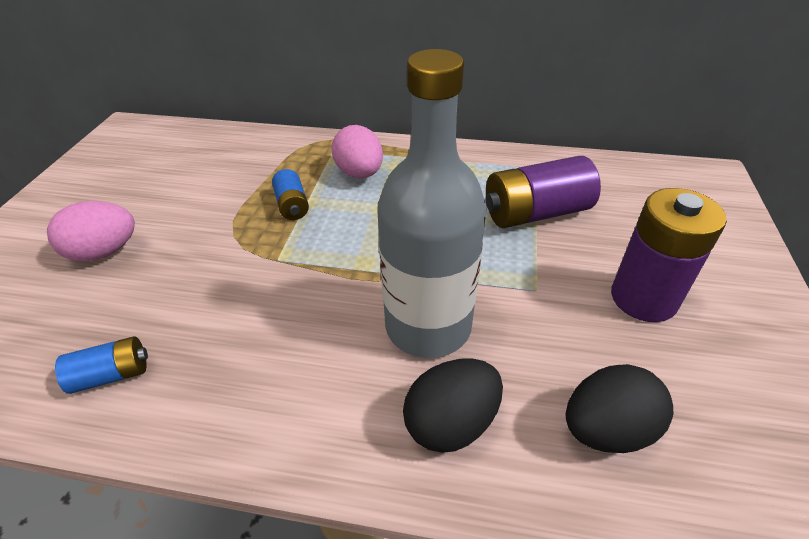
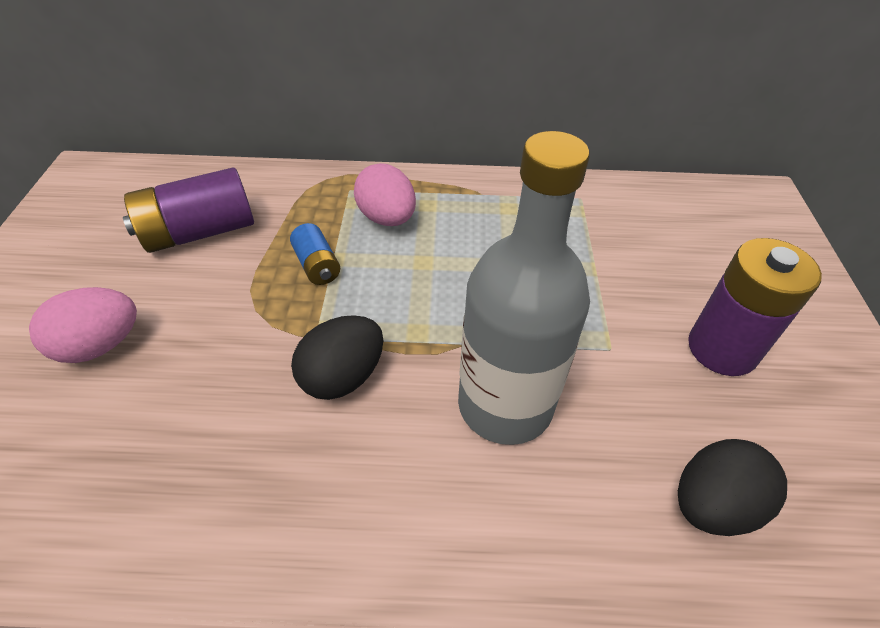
camera: 10 degrees left, 5 degrees up
(112, 375) = (152, 506): blue battery -> none
(451, 423) = (553, 517): black egg -> black egg (343, 377)
(535, 213) = (592, 255): purple battery -> purple battery (199, 232)

